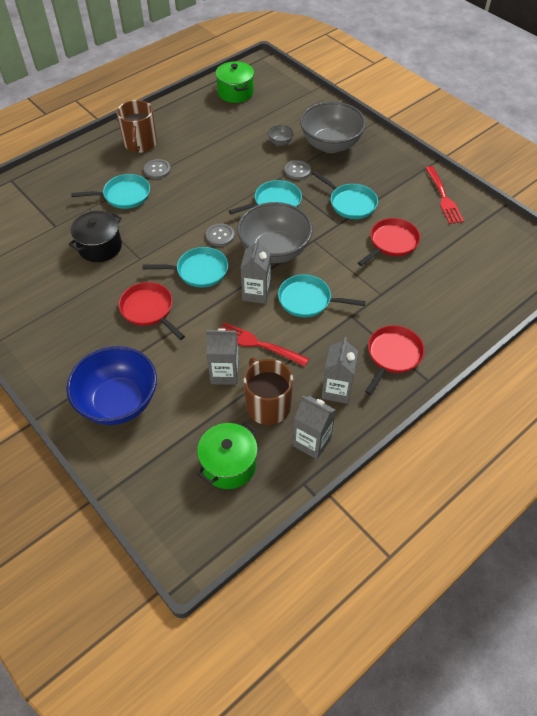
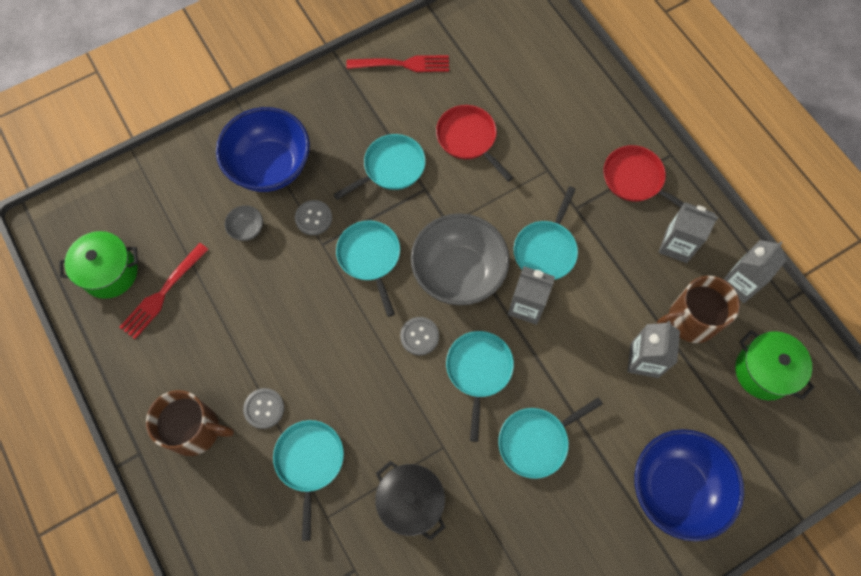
camera: 80 degrees left, 15 degrees up
(149, 310) = (536, 441): red pan -> turquoise pan
(258, 344) = (605, 316): red fork -> red fork (162, 293)
(330, 145) = (270, 166): grey bowl -> blue bowl

